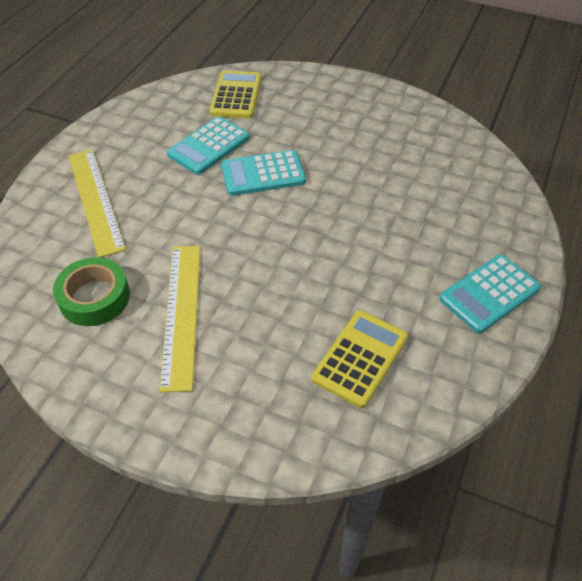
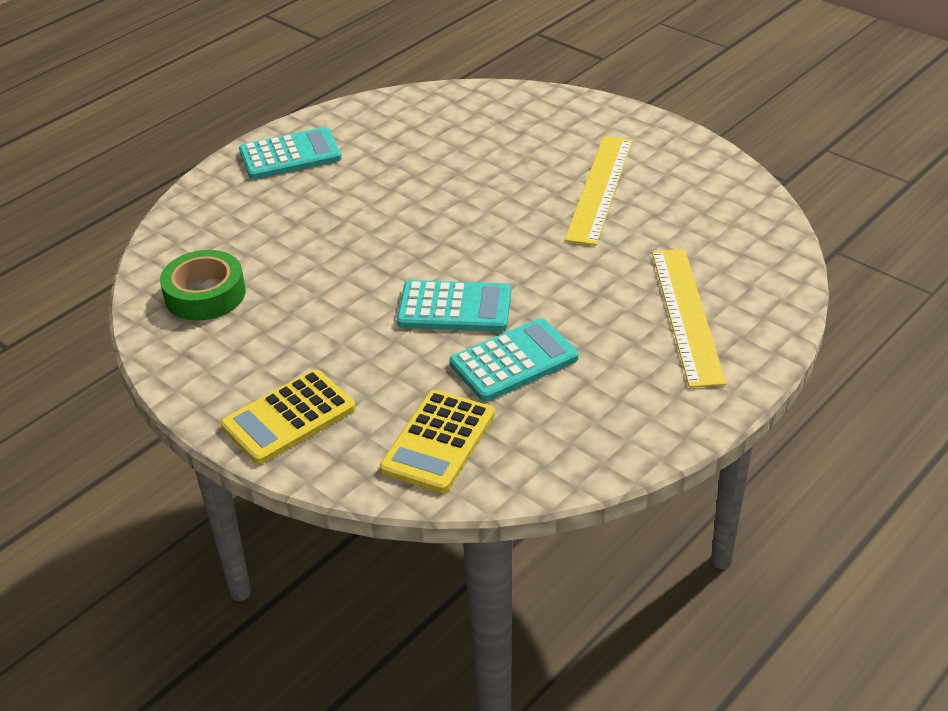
camera: 160 degrees left, 10 degrees down
(94, 297) = (690, 215): green tape -> green tape (205, 294)
(360, 358) = (445, 134): yellow calculator -> yellow calculator (288, 417)

